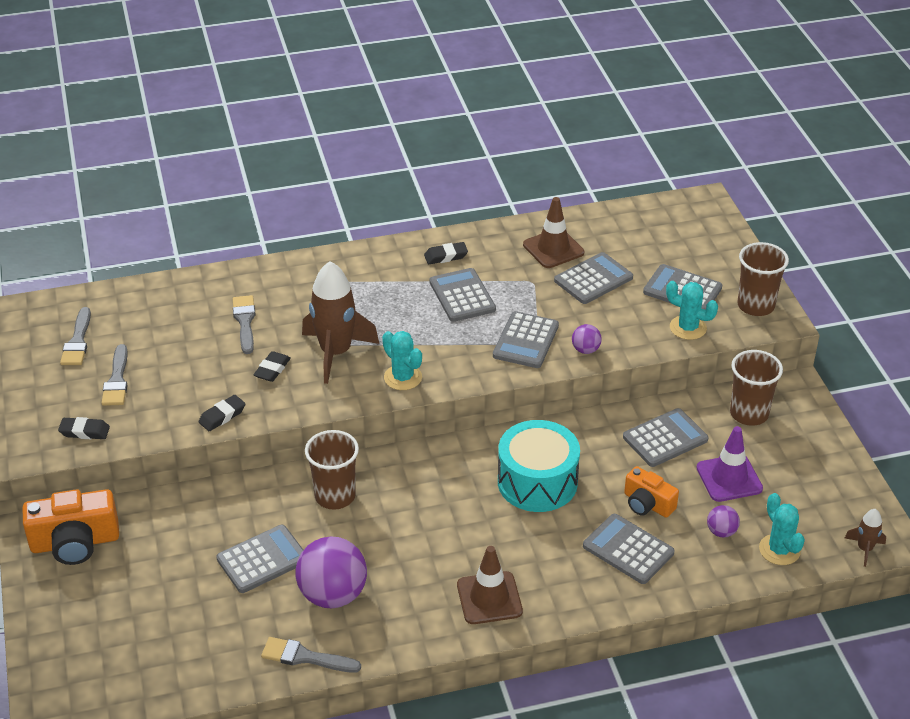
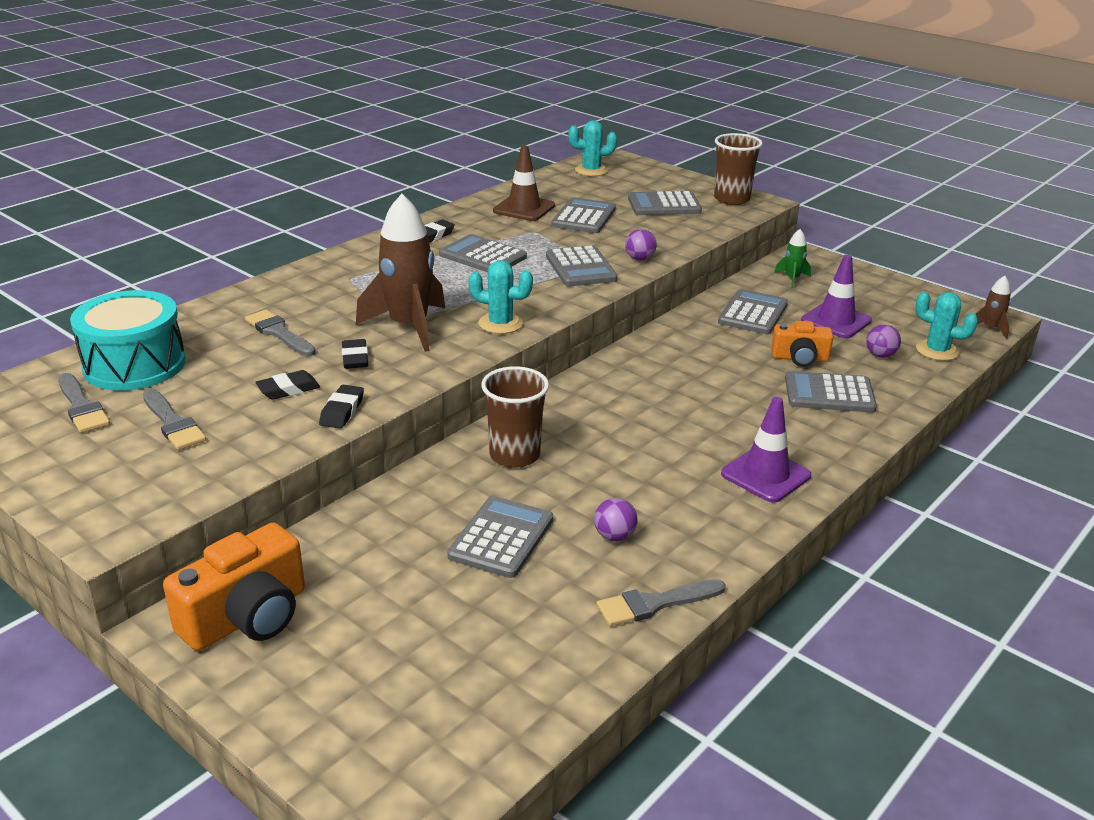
camera: 35 degrees left, 10 degrees down
(84, 431) = (179, 481): black eraser -> black eraser (288, 389)
(333, 595) = (614, 536): purple ball -> purple ball, size x0.47
(489, 598) = (765, 475): brown traffic cone -> purple traffic cone
(537, 482) = (691, 376): turquoise drum -> turquoise drum (135, 365)
(688, 328) = (701, 224): turquoise cactus -> turquoise cactus (591, 170)
(749, 414) = (792, 279): brown cup -> green rocket

